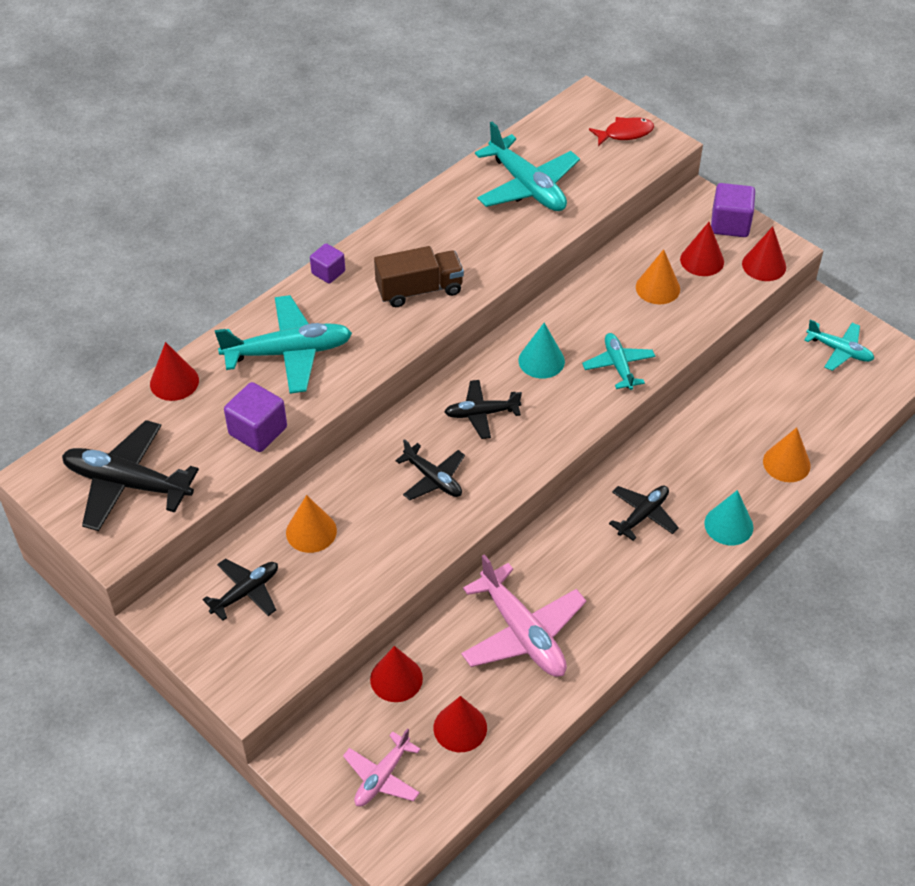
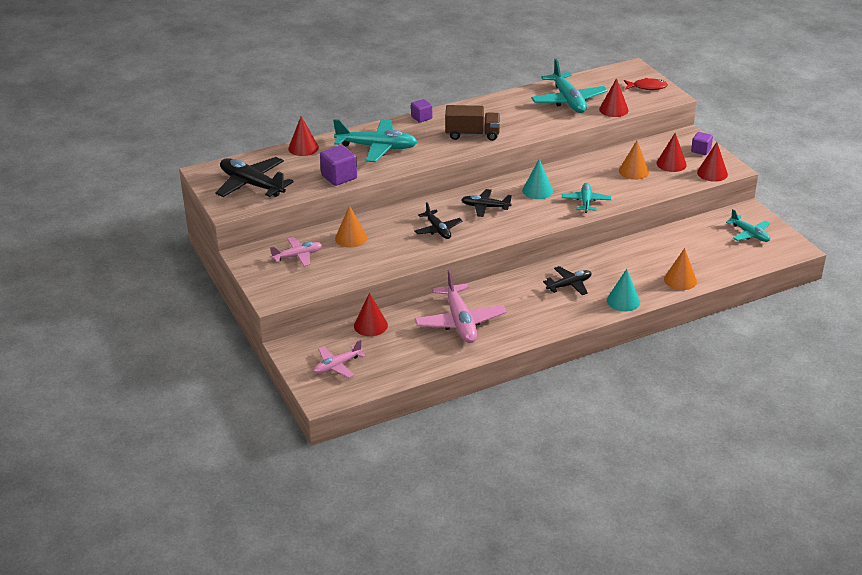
camera: 20 degrees right, 15 degrees down
(246, 592) = (297, 256): black plane -> pink plane
(460, 728) = (396, 355): red cone -> red cone (613, 109)
(730, 224) = (701, 150): purple cube -> purple cube, size x0.63

